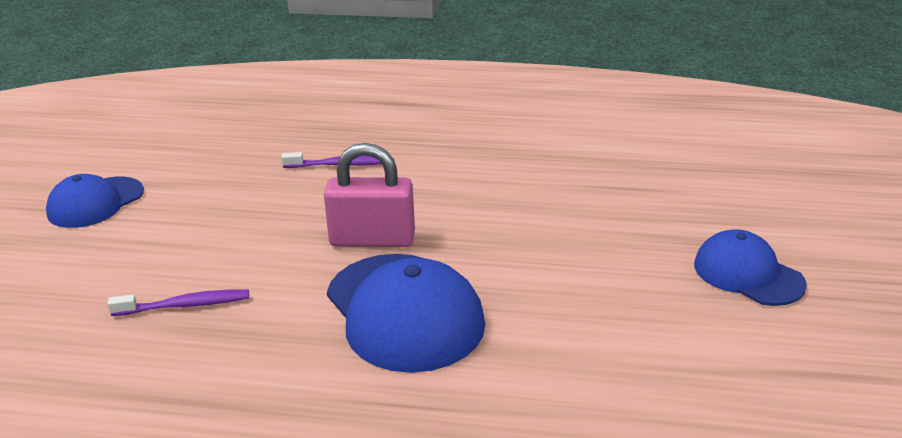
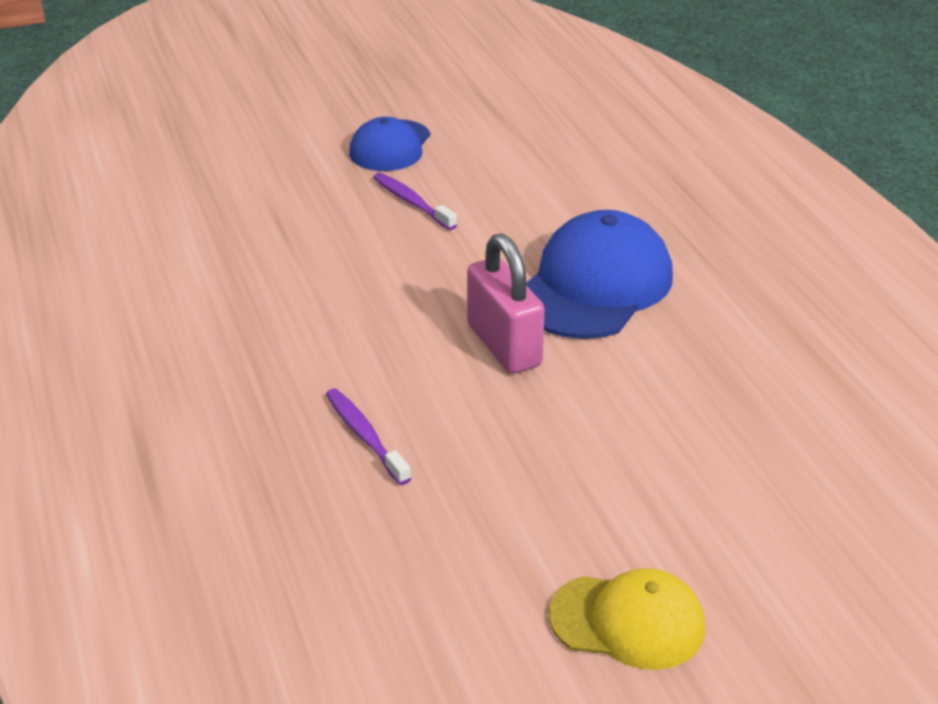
camera: 120 degrees left, 5 degrees up
(95, 203) = (627, 621): blue cap -> yellow cap
(185, 305) = (717, 417): purple toothbrush -> purple toothbrush (412, 202)

